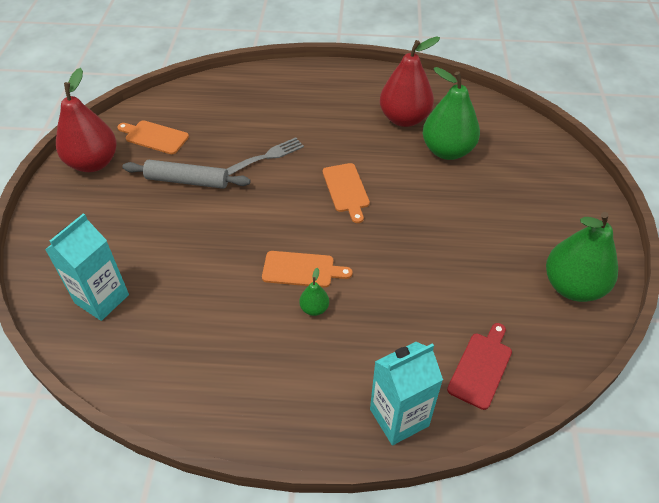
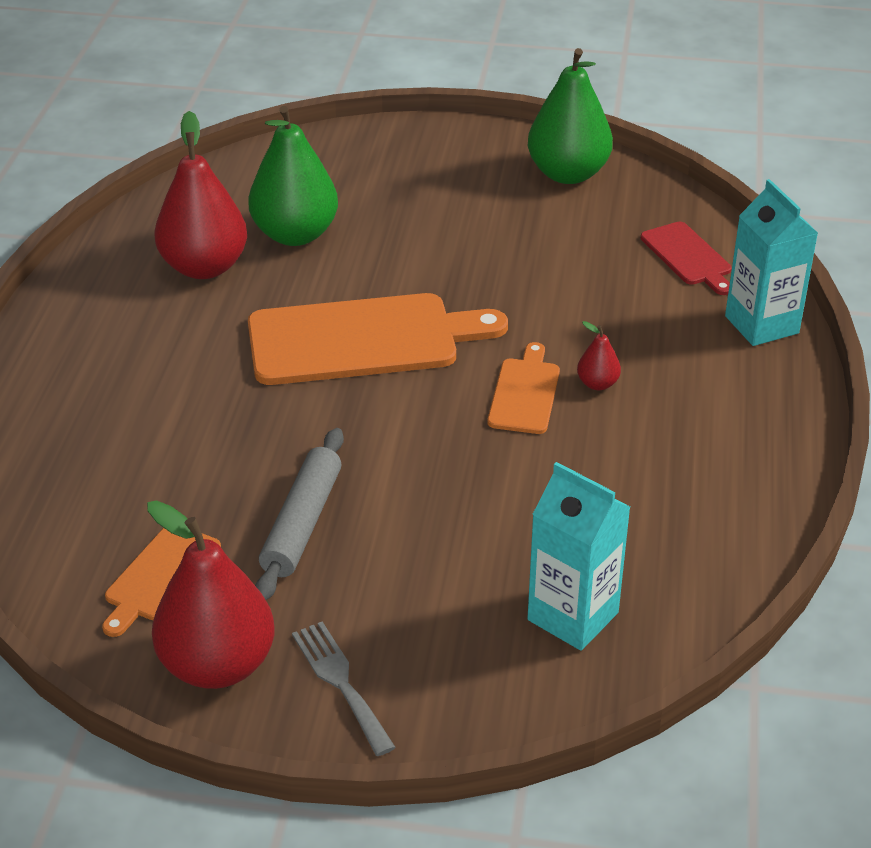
camera: 85 degrees left, 10 degrees down
(268, 156) = (259, 422): grey fork -> grey fork (340, 682)
(314, 308) = (597, 384): green pear -> red pear
(346, 190) = (362, 340): orange cutting board -> orange cutting board, size x1.97
(481, 367) = (688, 256): red cutting board -> red cutting board turned 150 degrees counterclockwise

